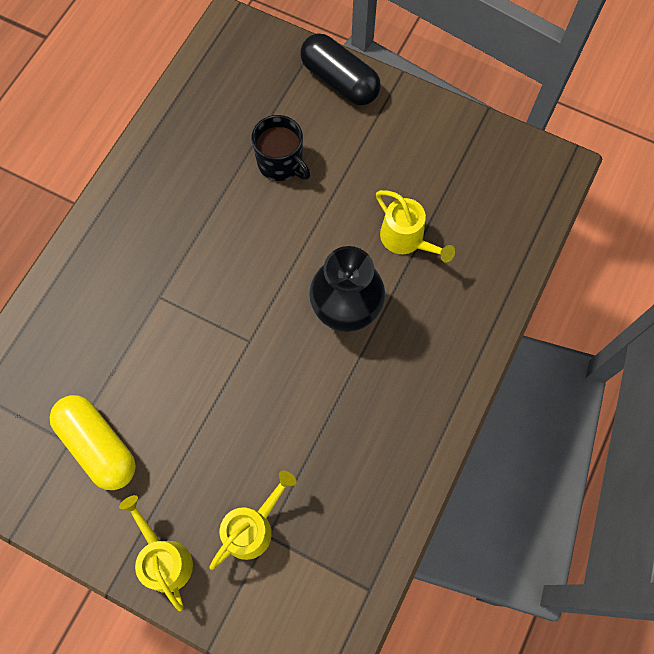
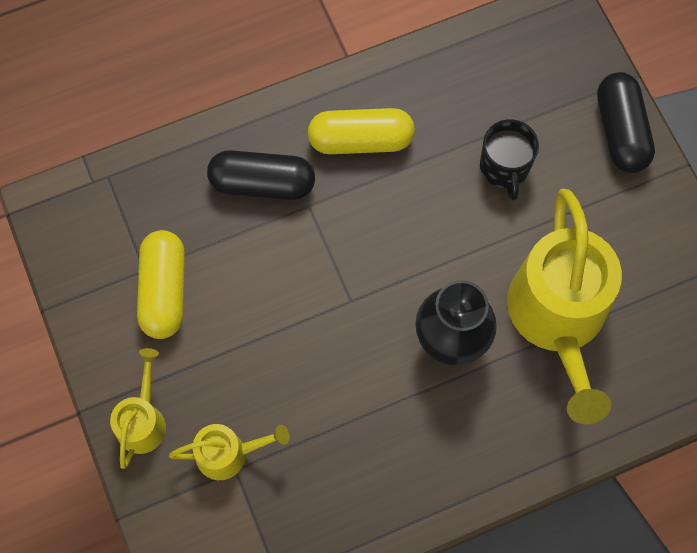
camera: 40 degrees right, 0 degrees up
(110, 306) = (262, 183): none -> black capsule
(159, 220) = (360, 140): none -> yellow capsule
(407, 239) = (558, 320): yellow watering can -> yellow watering can, size x2.08

